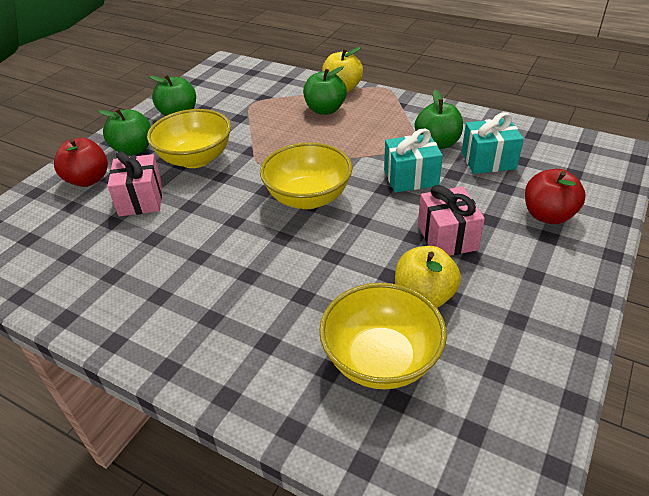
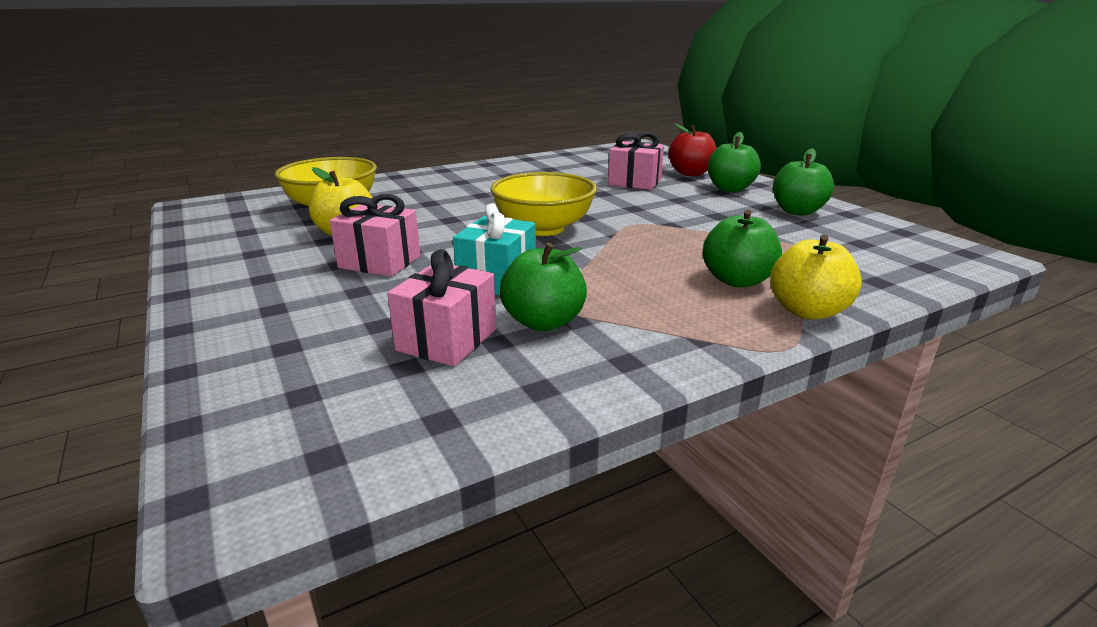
camera: 120 degrees right, 15 degrees down
(195, 159) = (682, 204): yellow bowl -> none
(488, 160) = (447, 340): turquoise gift -> pink gift
(548, 215) = (292, 324): red apple -> none

